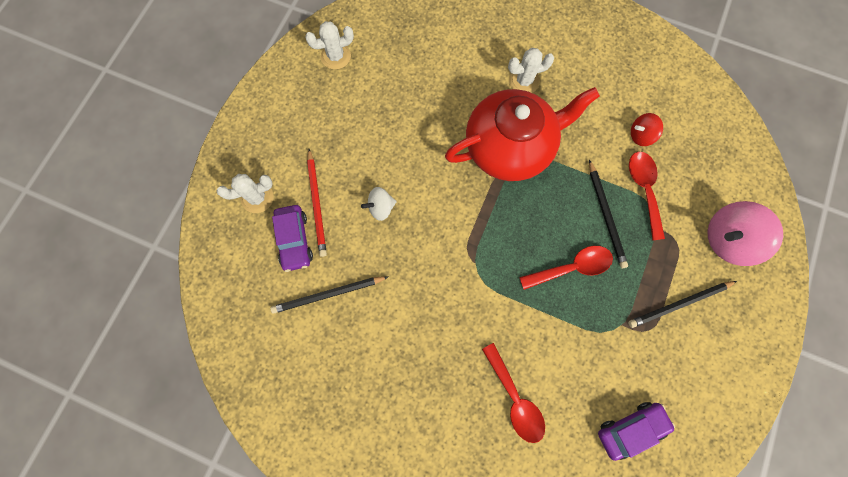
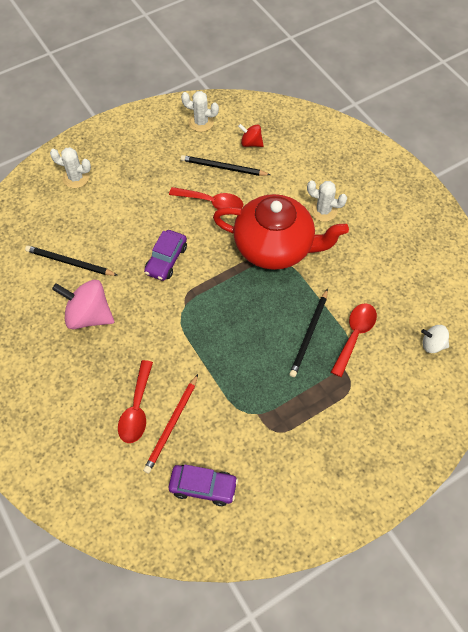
camera: 35 degrees right, 15 degrees down
(294, 240) = (77, 217): purple car -> purple car (166, 260)
(317, 204) = (110, 204): red pencil -> red pencil (172, 425)
(381, 207) = (150, 231): white spinning top -> white spinning top (432, 344)
(571, 267) = (252, 352): red spoon -> red spoon (211, 203)
(640, 135) = (384, 298): red spinning top -> red spinning top (251, 143)
(679, 304) = (315, 429): black pencil -> black pencil (223, 167)
(727, 239) = (393, 410): pink spinning top -> pink spinning top (88, 315)

